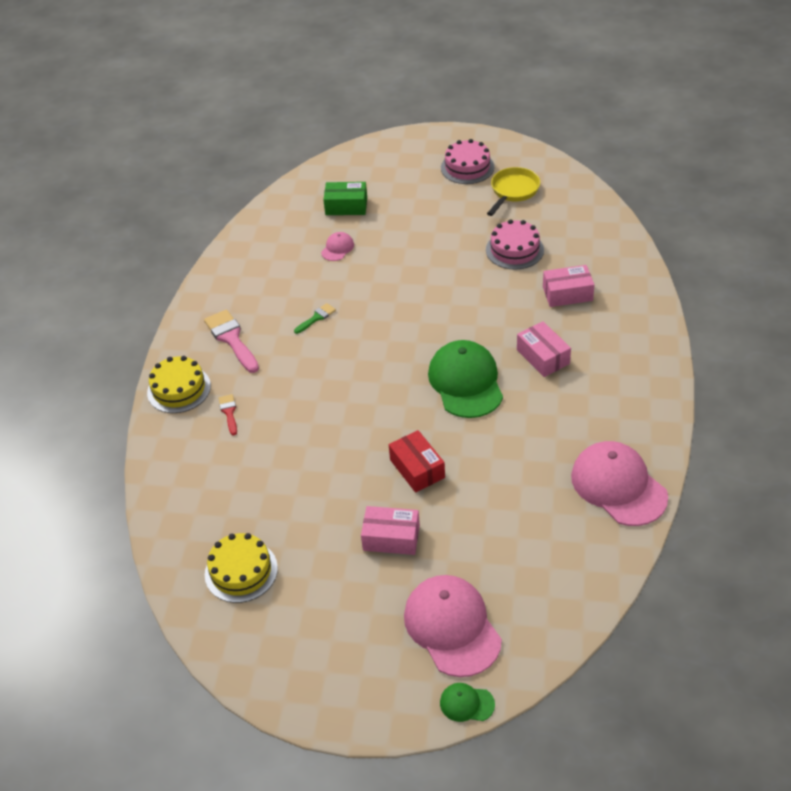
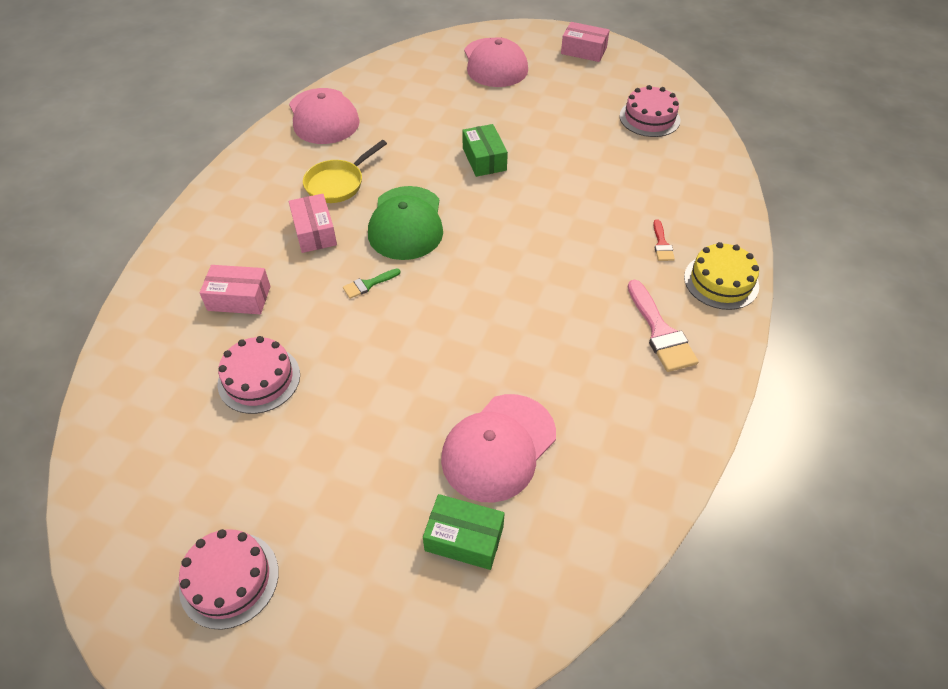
camera: 170 degrees left, 5 degrees up
(241, 571) = (649, 118): yellow cake -> pink cake
(316, 317) = (549, 337): green brush -> green brush (368, 284)
(337, 248) = (498, 447): pink cap -> pink cap, size x2.19
(391, 538) = (522, 117): pink box -> pink box (583, 51)
(417, 469) = (484, 159): red box -> green box
(466, 703) = (500, 30): green cap -> none
(513, 191) = (192, 495): yellow pan -> yellow pan (338, 183)

